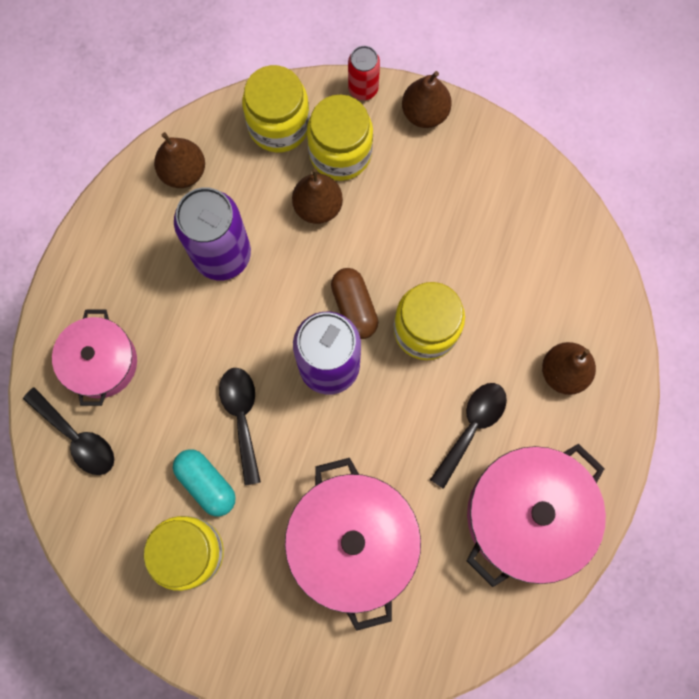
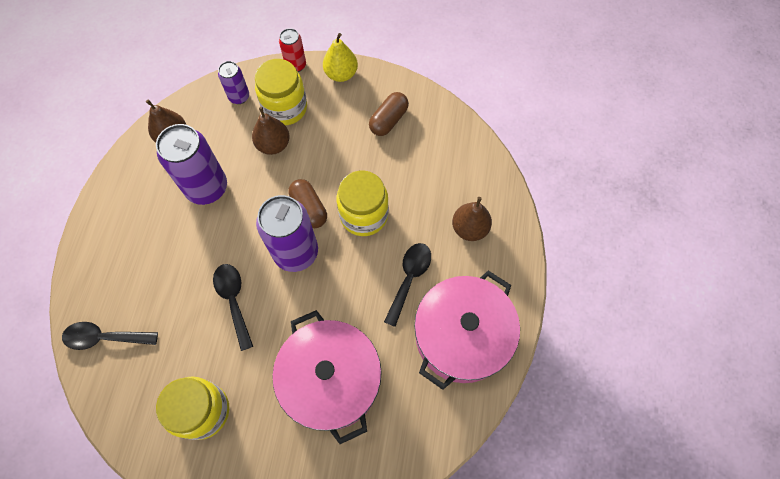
camera: 10 degrees left, 10 degrees down
(77, 437) = (105, 337): black spoon -> black spoon turned 150 degrees clockwise
(101, 362) = (121, 278): pink pot -> none
(206, 483) = (211, 355): turquoise capsule -> none
(279, 125) = (239, 97): yellow jar -> purple can
(424, 113) = (341, 74): brown pear -> yellow pear
(480, 195) = (388, 120): none -> brown capsule

